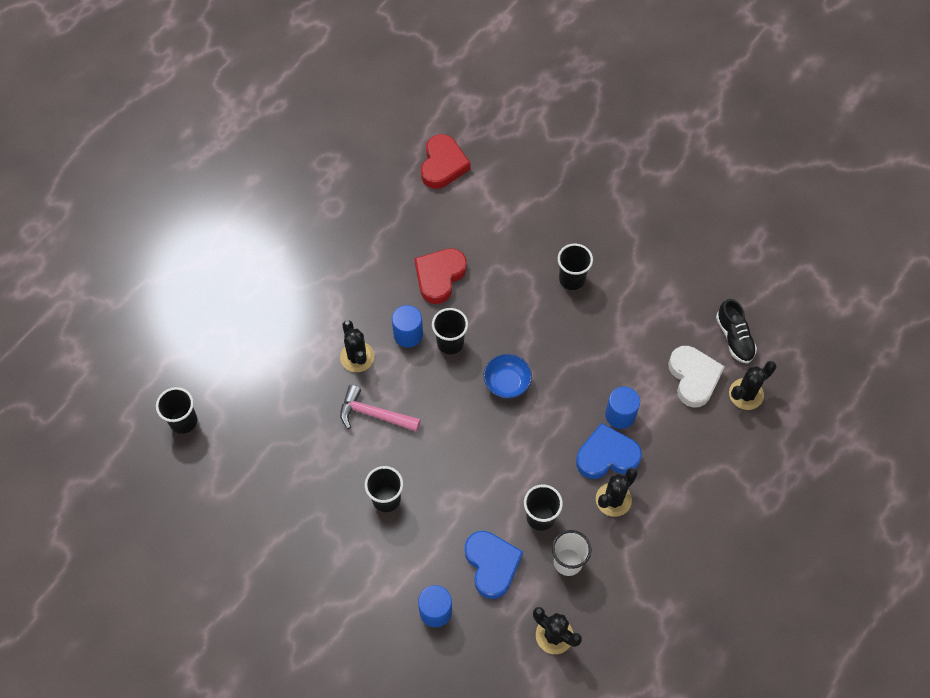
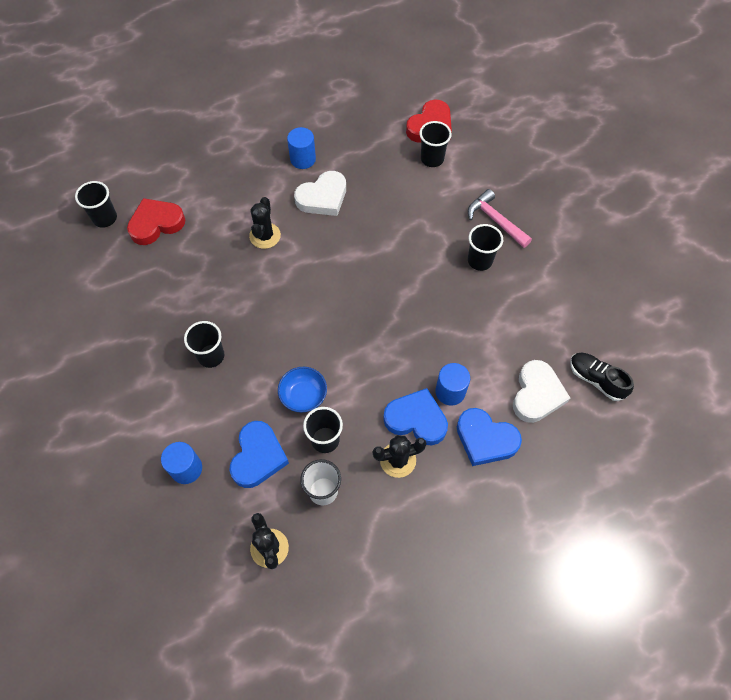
camera: 30 degrees right, 0 degrees up
(374, 414) = (247, 285): pink hammer -> pink hammer (495, 220)
(387, 290) = (323, 197): none -> white heart
(408, 334) = (316, 238): blue cylinder -> blue cylinder (303, 159)
(439, 276) = (371, 207): red heart -> red heart (156, 224)
(450, 343) = (345, 261): black cup -> black cup (432, 159)
(507, 383) = (370, 315): blue bowl -> blue bowl (303, 396)
(675, 441) = (485, 439): none -> blue heart
(734, 338) = (596, 379): black shoe -> black shoe turned 120 degrees clockwise
(746, 394) = (577, 433): black cactus -> none

